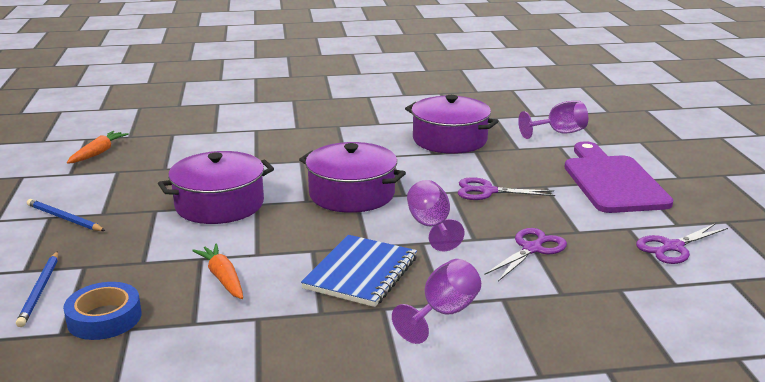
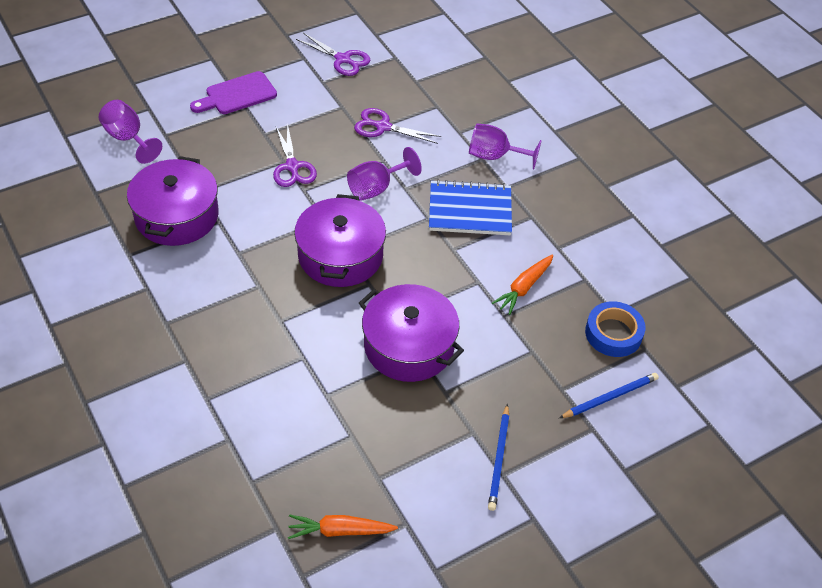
camera: 115 degrees left, 25 degrees up
(612, 181) = (237, 94): purple cutting board -> purple cutting board, size x0.62

